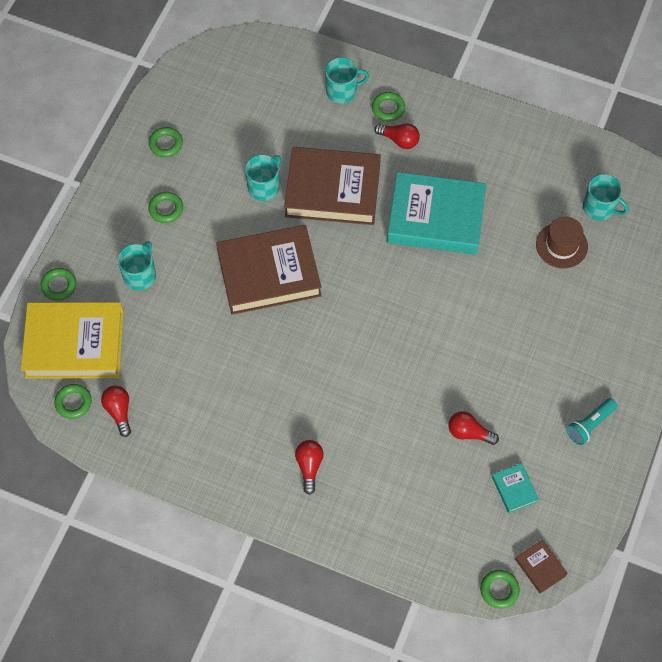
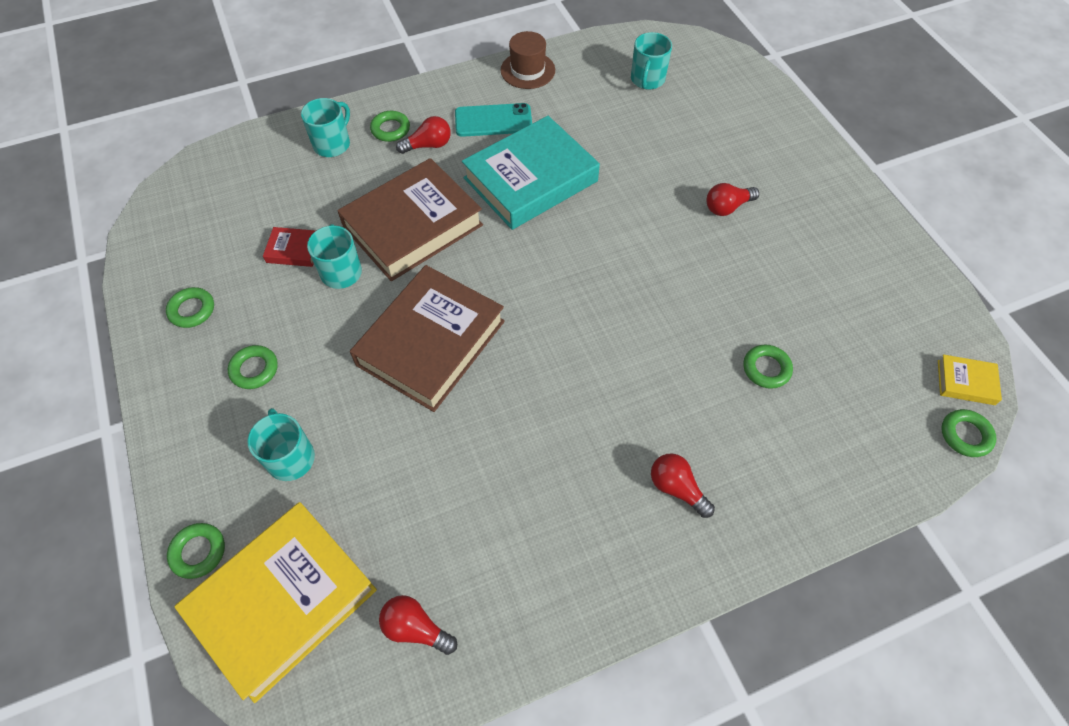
camera: 45 degrees left, 5 degrees down
(73, 402) = (349, 672): green ring -> green ring (766, 369)
(252, 150) = (294, 250): none -> red book
(459, 155) = (493, 121): none -> turquoise phone
(469, 433) = (769, 324): red light bulb -> red light bulb (727, 207)
(514, 489) = (862, 337): turquoise book -> none
(540, 567) = (965, 382): brown book -> yellow book
(561, 245) = (654, 125): brown hat -> brown hat (527, 70)
(589, 425) = (845, 234): turquoise flashlight -> none
(599, 208) = (647, 80): turquoise mug -> turquoise mug turned 120 degrees clockwise

